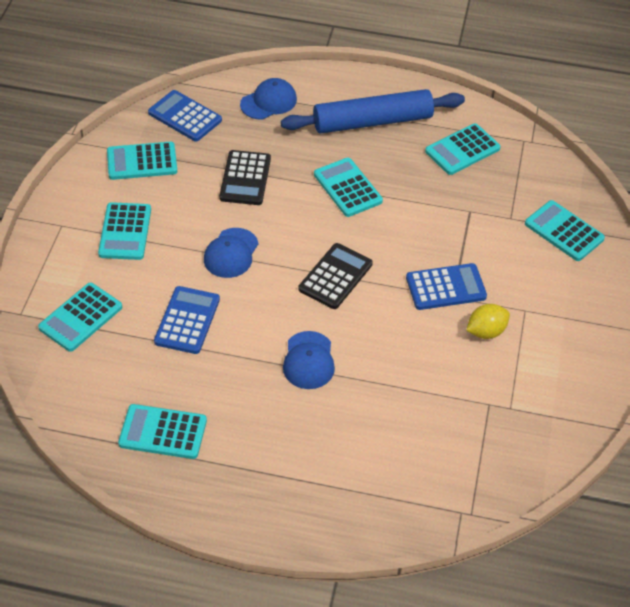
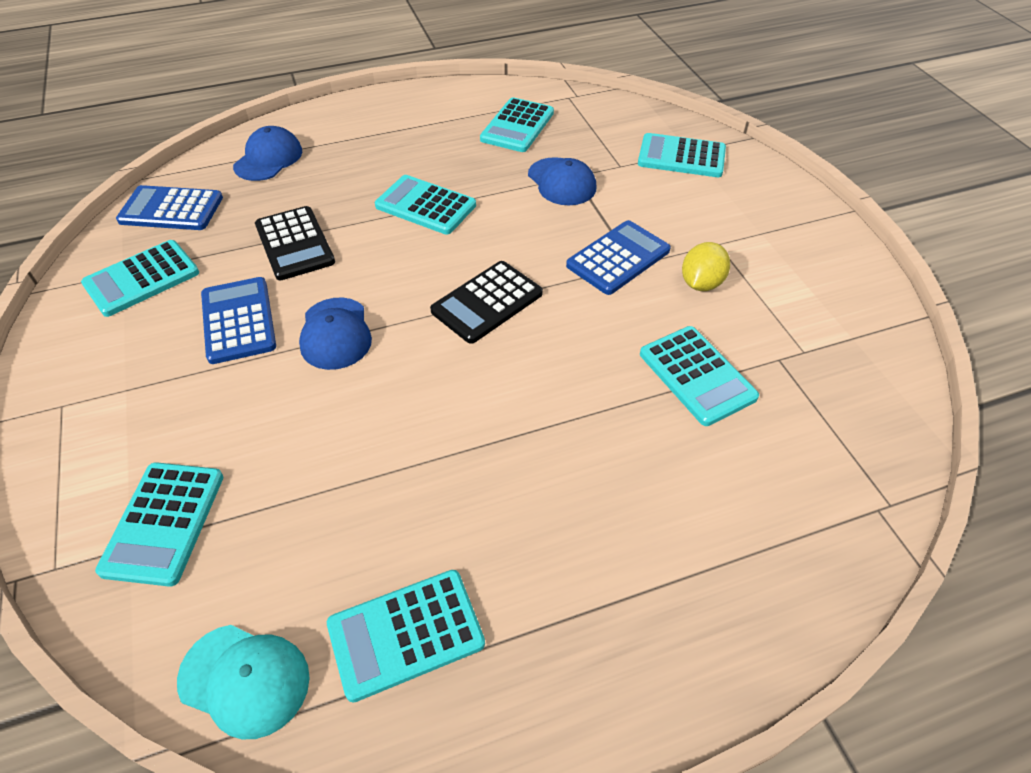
camera: 30 degrees left, 0 degrees up
(79, 411) = (245, 680): none -> turquoise cap
(125, 232) = (167, 372): turquoise calculator -> turquoise calculator (696, 376)
(187, 320) = (333, 446): blue calculator -> blue calculator (239, 320)
(308, 360) = (534, 416): blue cap -> blue cap (562, 182)
(335, 277) = (487, 302): black calculator -> black calculator turned 135 degrees counterclockwise
(372, 121) = (402, 135): blue rolling pin -> none

